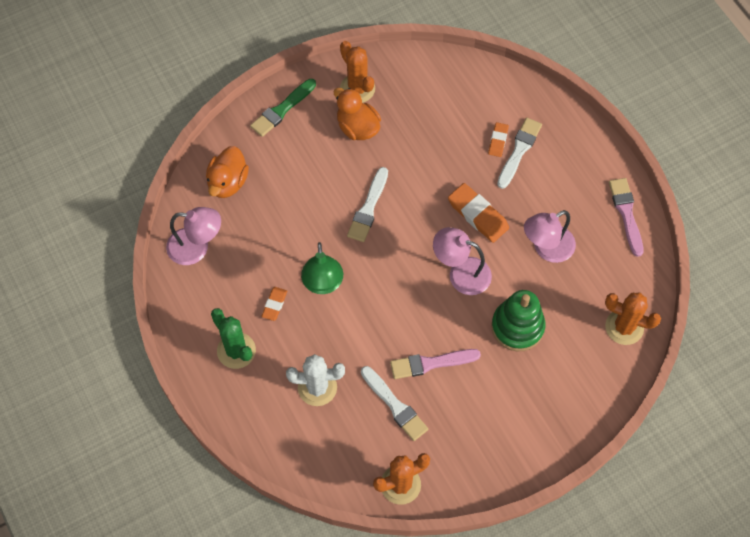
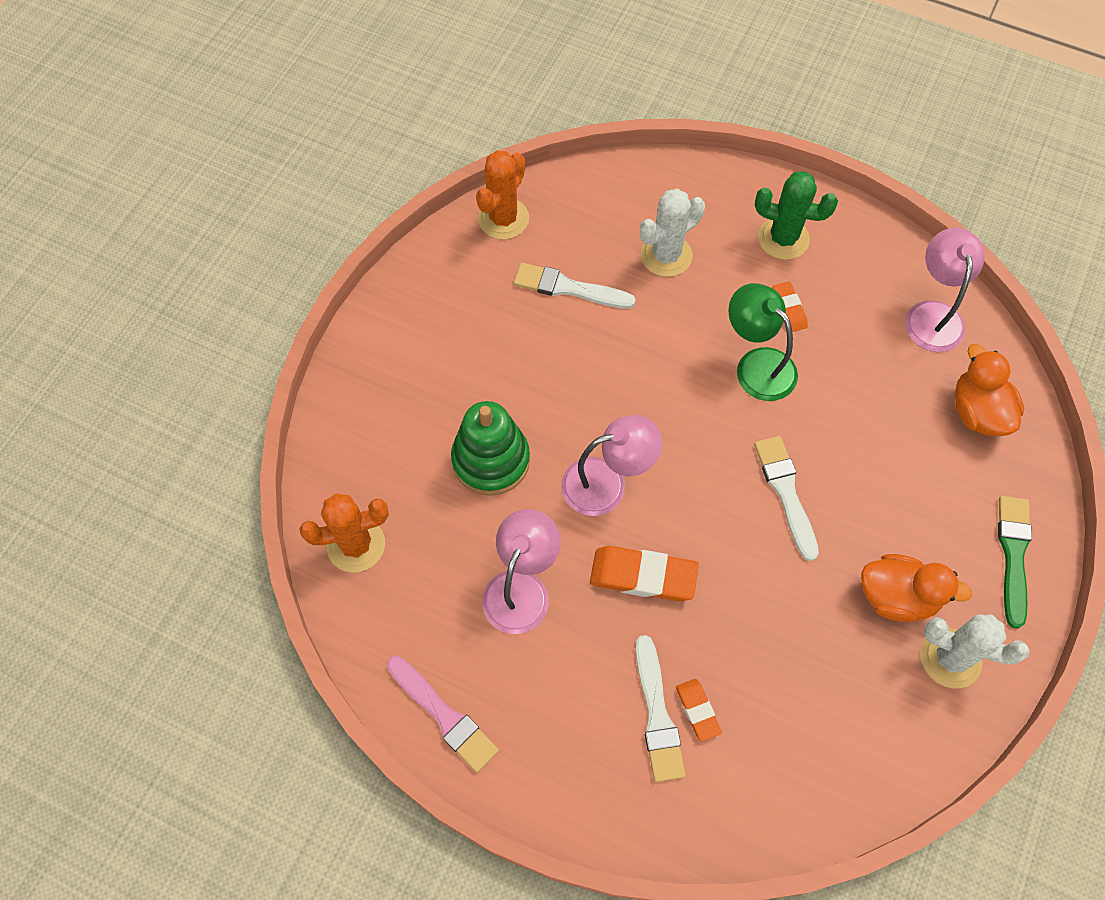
camera: 145 degrees right, 0 degrees up
(196, 247) = (932, 315): pink lamp -> pink lamp turned 120 degrees clockwise
(357, 88) = (950, 658): orange cactus -> white cactus
(431, 363) = (563, 355): pink brush -> none

